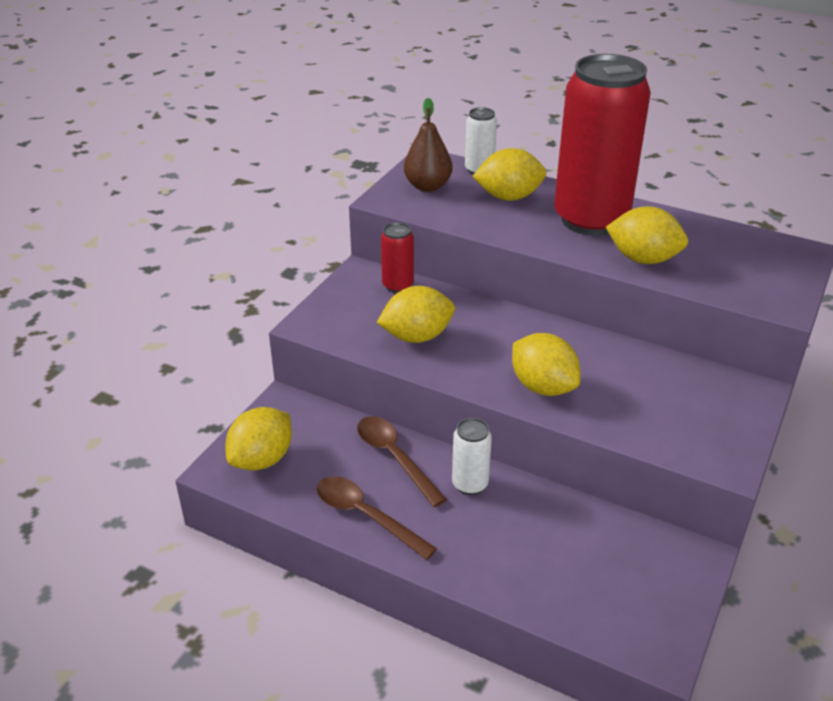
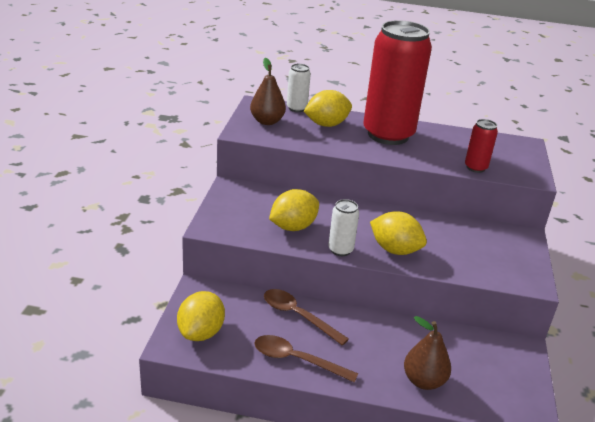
camera: 20 degrees left, 5 degrees down
(398, 286) = (262, 194): red can -> red can (475, 167)
(470, 484) = (358, 326): white can -> white can (340, 250)
(525, 575) = (423, 381): none -> brown pear
(643, 259) = (434, 157): yellow lemon -> none

